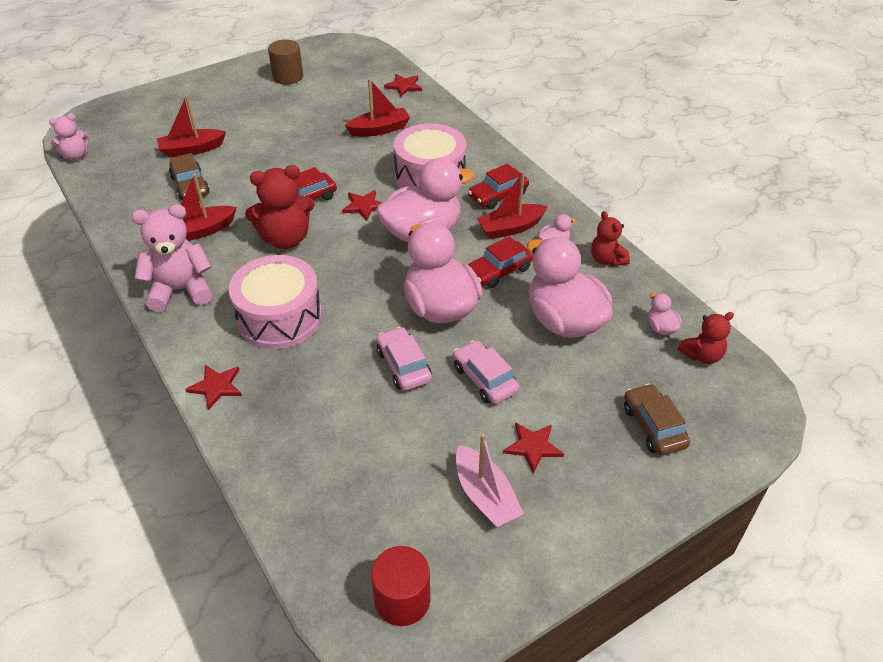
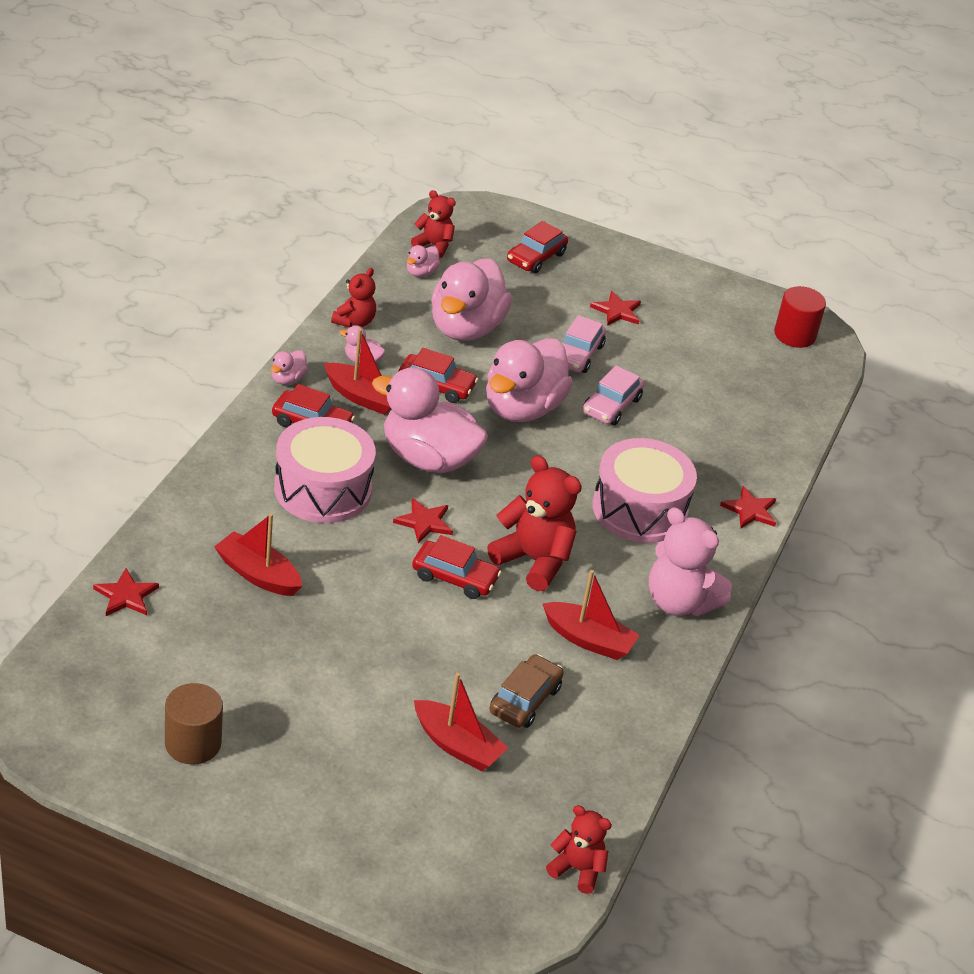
camera: 130 degrees left, 5 degrees down
(76, 155) = (577, 869): pink teddy bear -> red teddy bear
(485, 496) = (683, 322): pink boat -> none
(554, 201) = (288, 379): none -> pink duck
(653, 426) = (536, 257): brown car -> red car

